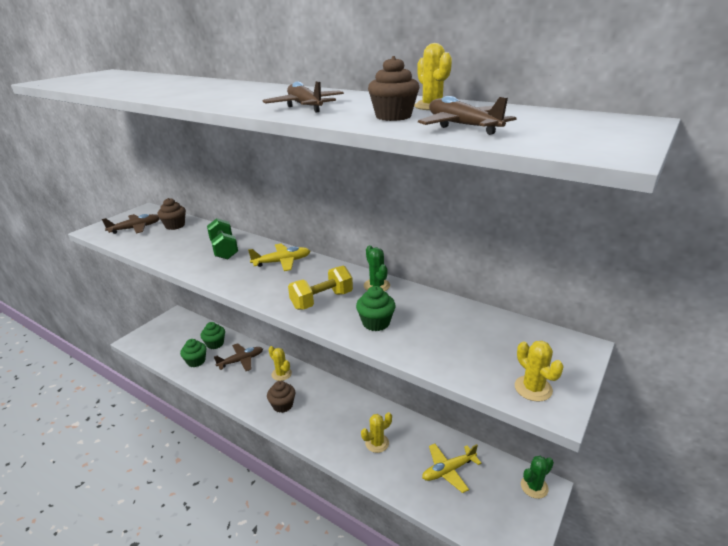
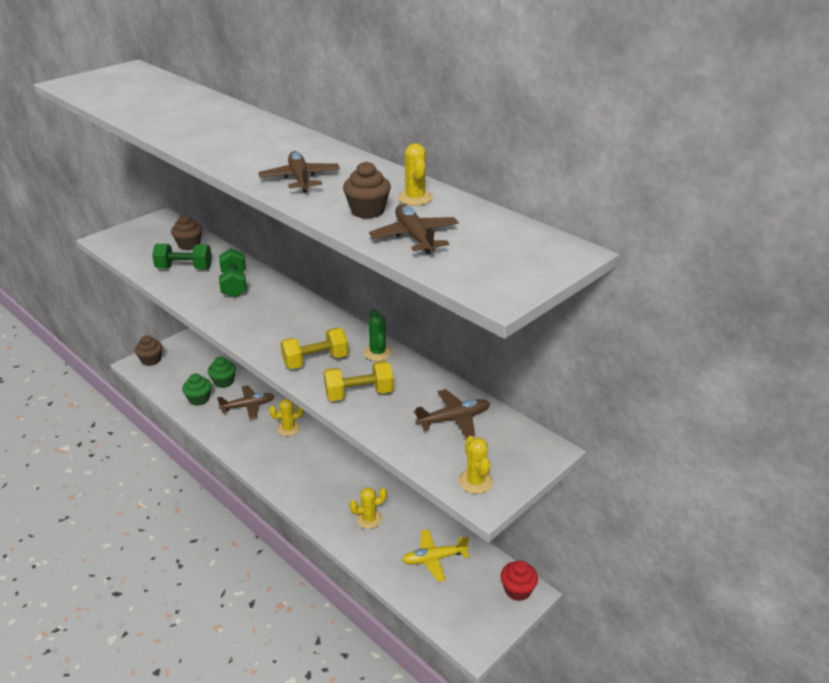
camera: 10 degrees right, 5 degrees up
(135, 228) = (147, 243): brown plane -> brown plane (454, 419)
(174, 242) = (184, 268): none -> green dumbbell
(281, 374) = (288, 428): yellow cactus -> yellow cactus turned 75 degrees counterclockwise
(282, 262) = (290, 309): yellow plane -> none
(283, 405) = (281, 463): brown cupcake -> brown cupcake (151, 360)
(376, 323) = (359, 394): green cupcake -> yellow dumbbell
(534, 487) = (517, 590): green cactus -> red cupcake

